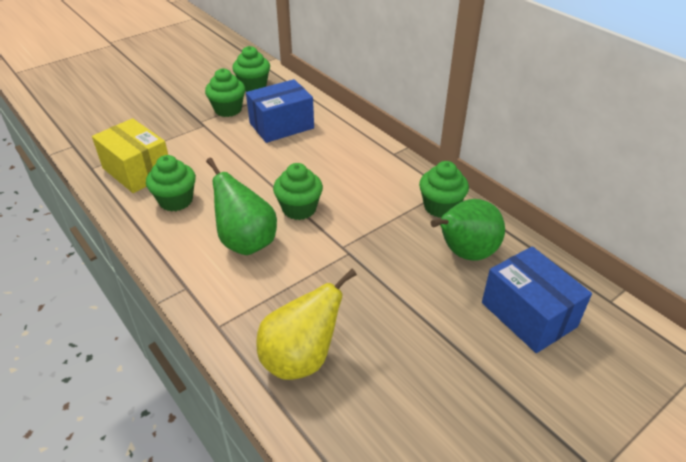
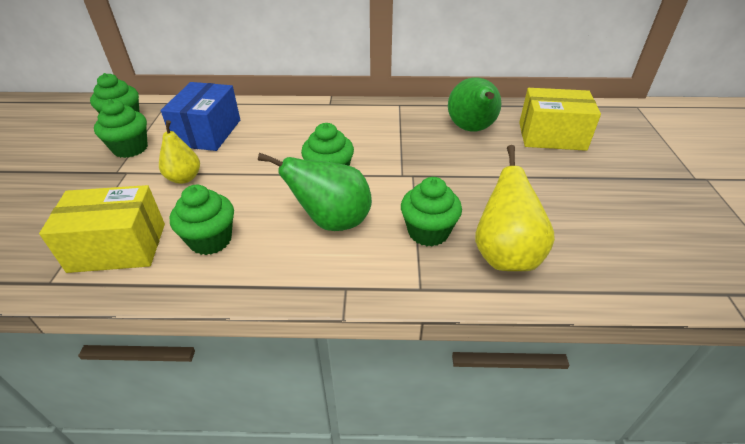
camera: 50 degrees left, 0 degrees up
(222, 150) = (184, 178): none -> yellow pear
(440, 207) = (414, 115): green cupcake -> green cupcake (428, 232)
(528, 314) = (551, 136): blue box -> yellow box

